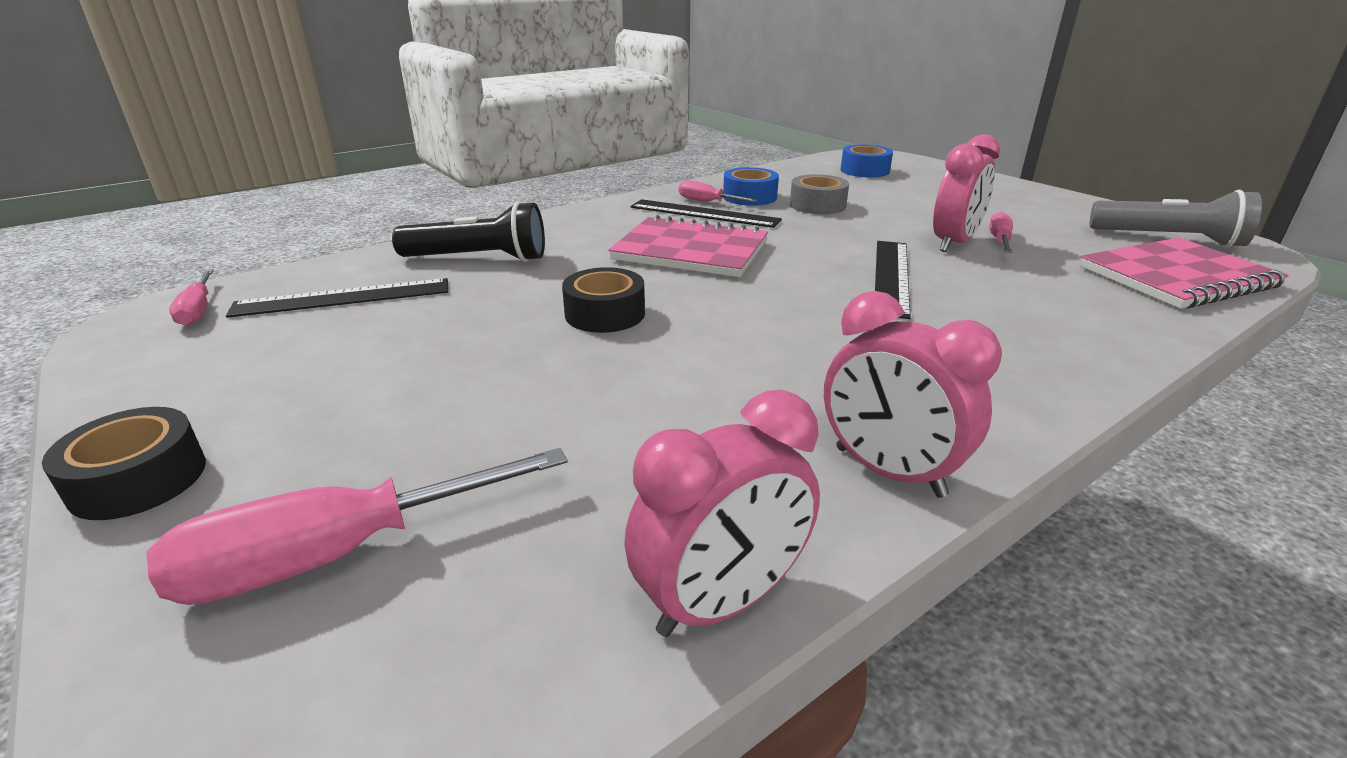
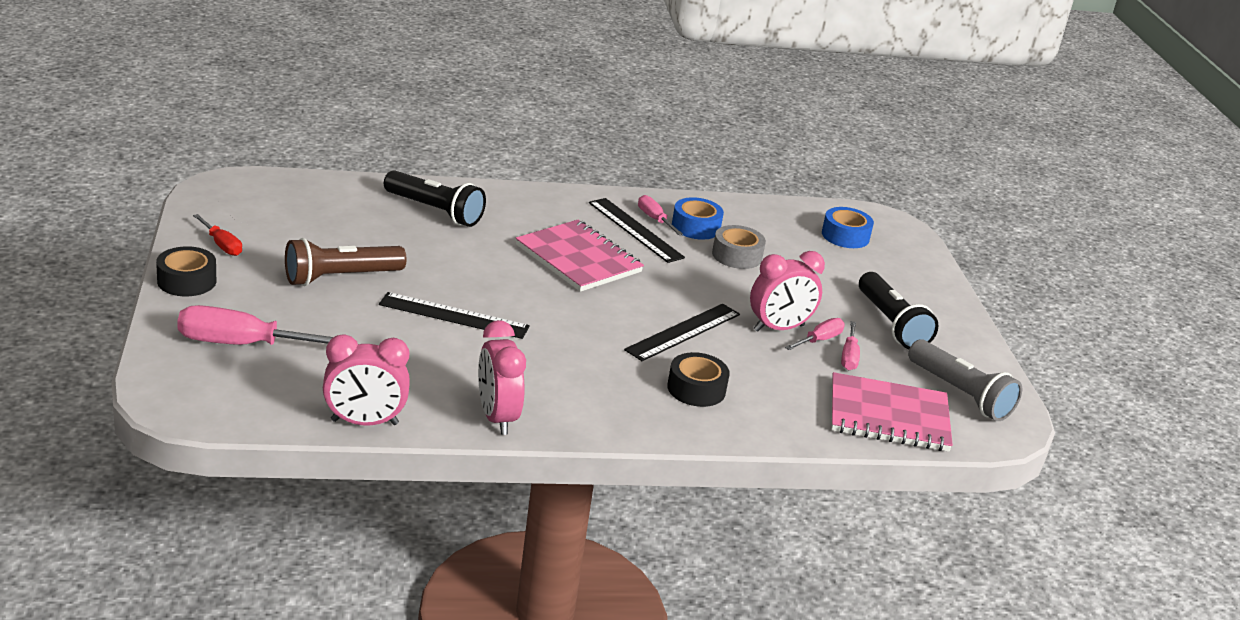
camera: 25 degrees right, 0 degrees up
(183, 395) = (221, 245): none -> red screwdriver
(198, 310) = (252, 190): pink screwdriver -> pink screwdriver (849, 356)
(343, 298) = (332, 211): black ruler -> black ruler (454, 315)
(427, 369) = (340, 277): none -> brown flashlight
(605, 314) = (466, 283): black tape -> black tape (696, 389)
(1016, 211) = (891, 324): none -> black flashlight

